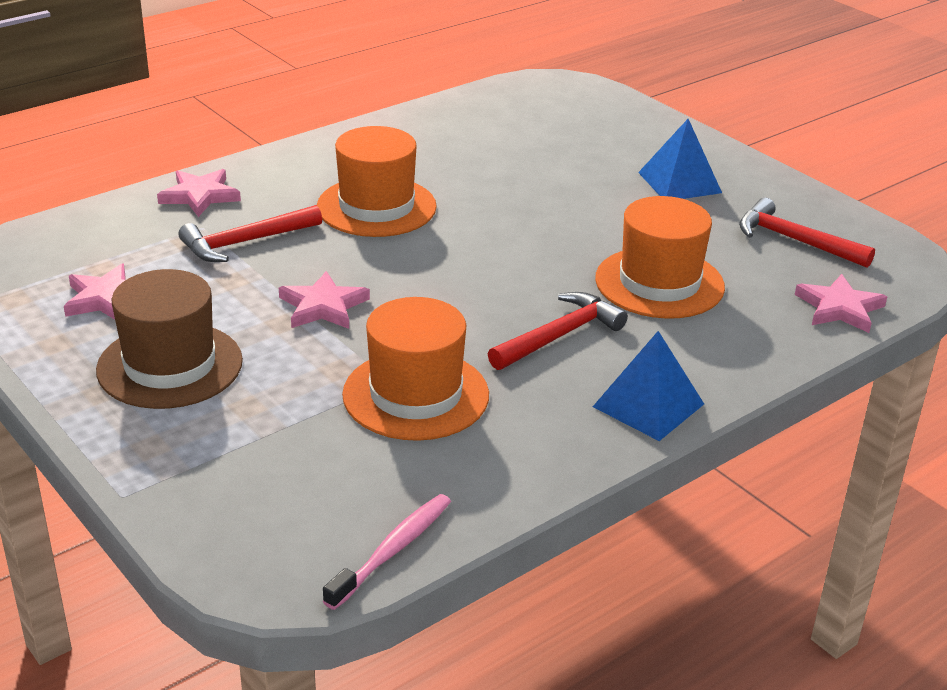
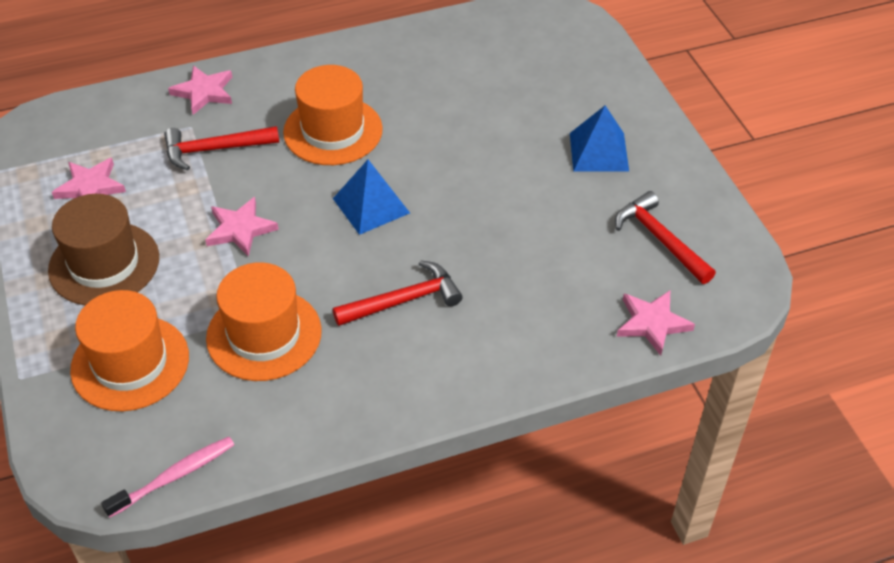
camera: 20 degrees right, 15 degrees up
(648, 405) = (434, 388): blue pyramid -> blue pyramid (371, 205)
(659, 283) = (516, 262): orange hat -> orange hat (130, 363)

